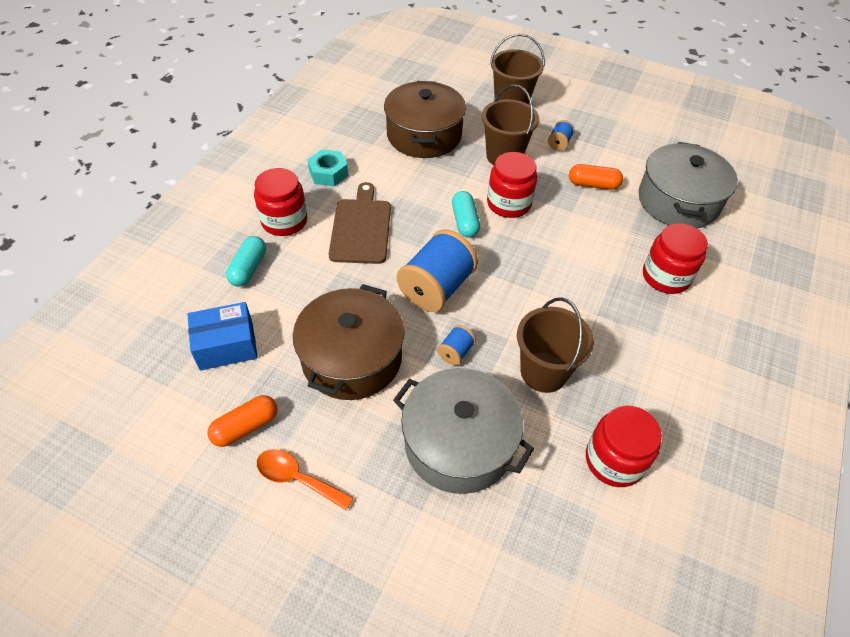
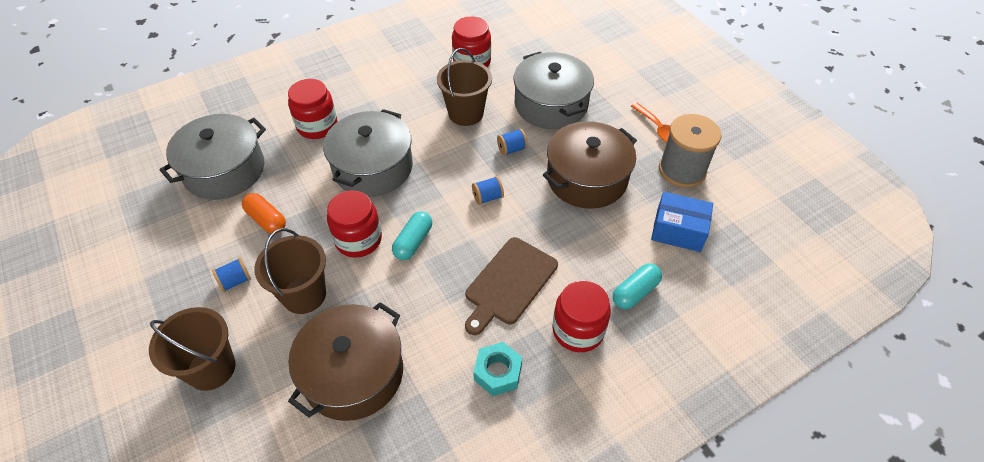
camera: 145 degrees left, 0 degrees up
(245, 427) = (682, 170): orange capsule -> grey spool
(436, 288) = (487, 197): blue spool -> blue spool, size x0.46
(566, 263) = (373, 167): none -> grey pot

